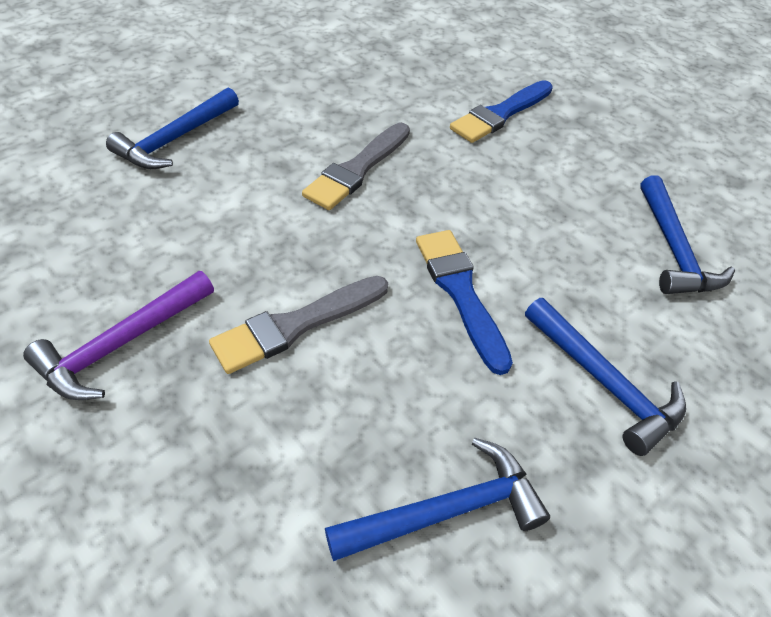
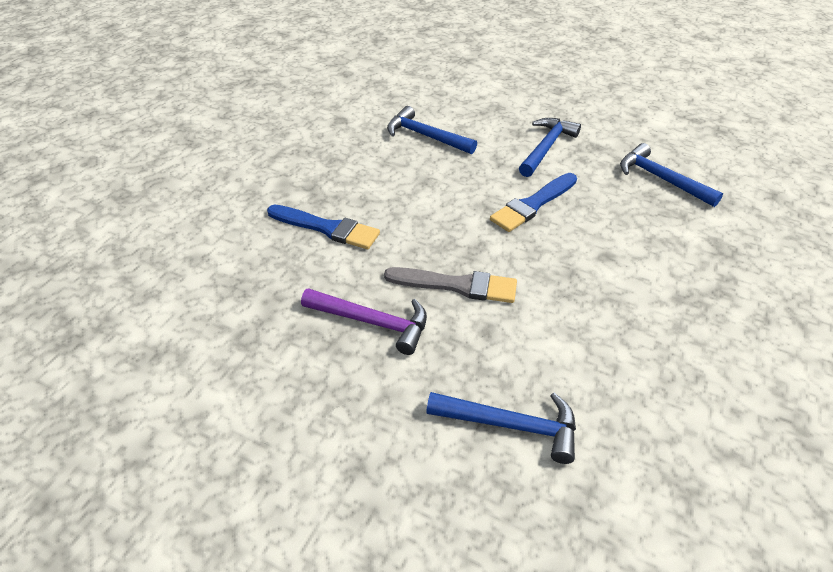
camera: 110 degrees left, 5 degrees down
(122, 344) = (713, 333): purple hammer -> purple hammer (372, 322)
(296, 325) = (621, 261): grey brush -> none
(673, 249) = (426, 136): blue hammer -> blue hammer turned 120 degrees counterclockwise

